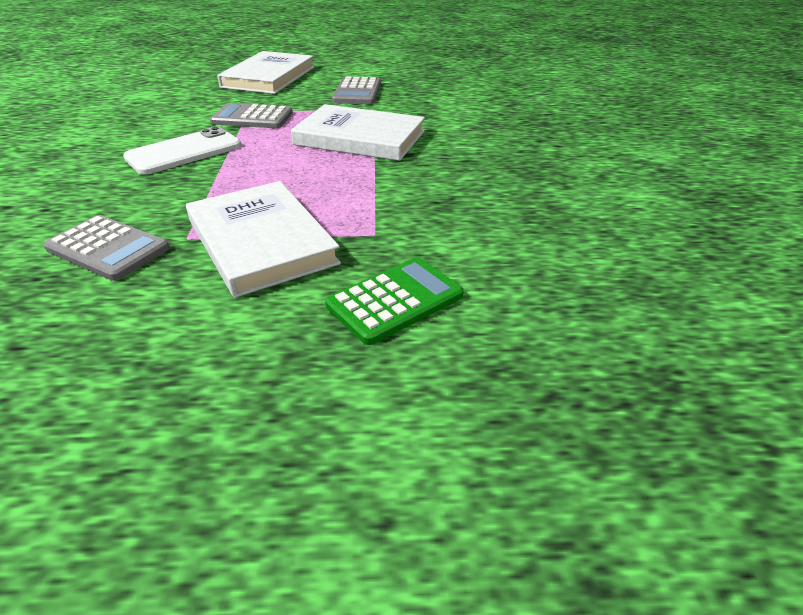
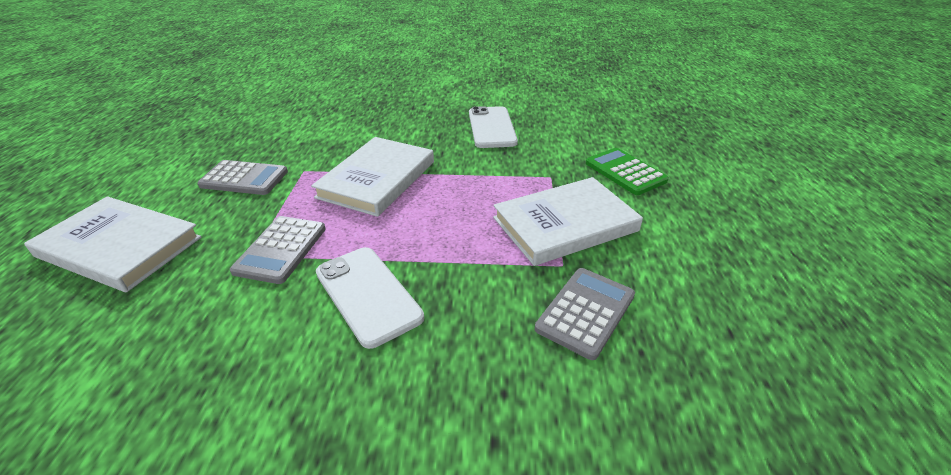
camera: 85 degrees left, 0 degrees up
(506, 191) = (492, 127): none -> white phone

